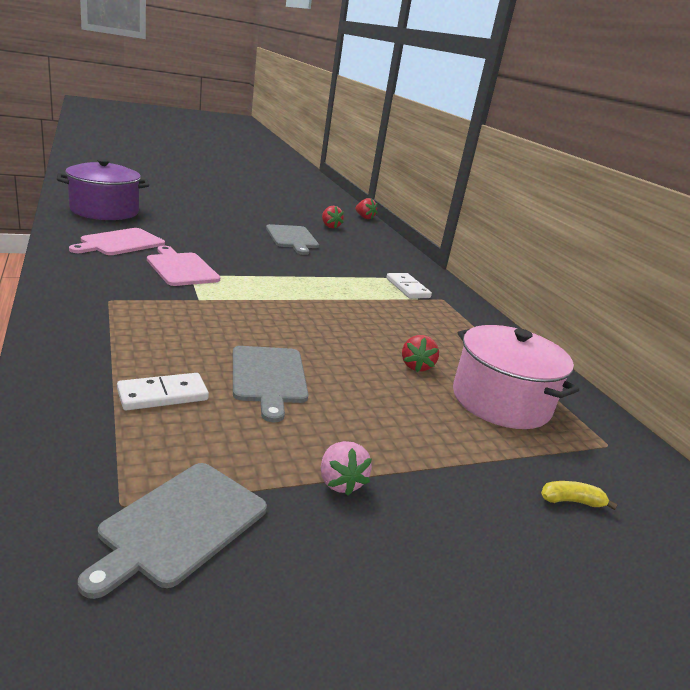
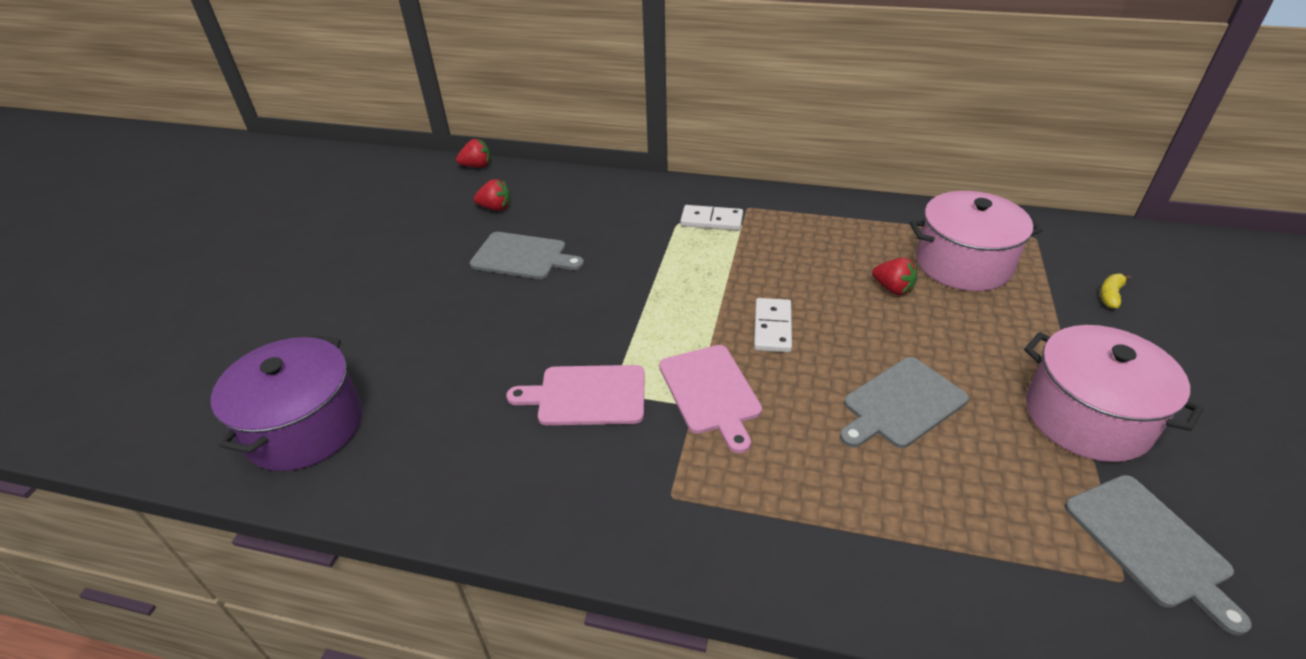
camera: 50 degrees left, 15 degrees up
(120, 243) = (463, 439): pink cutting board -> pink cutting board (711, 392)
(163, 395) = (928, 501): white domino -> white domino (772, 327)
(268, 377) = (901, 404): grey cutting board -> grey cutting board turned 120 degrees clockwise
(340, 482) = (1087, 417): pink strawberry -> pink pot

